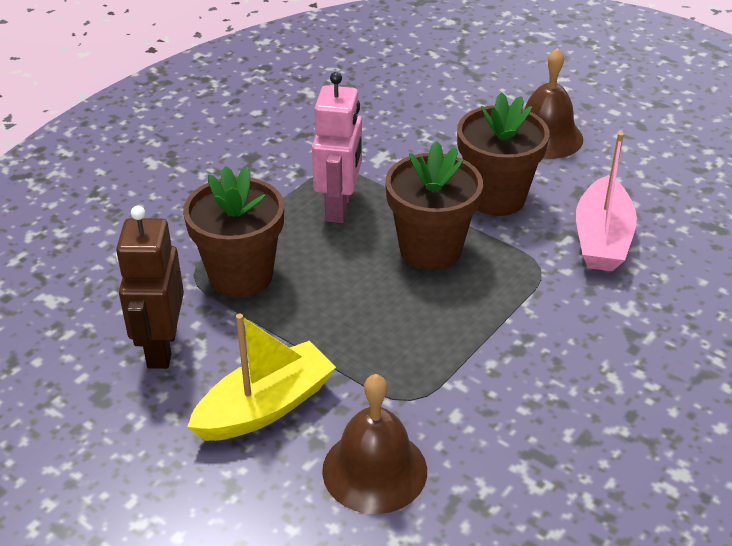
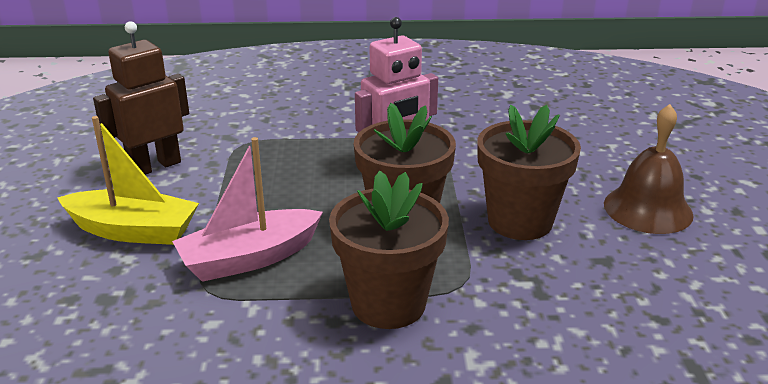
camera: 50 degrees right, 10 degrees down
(241, 276) = (263, 160): brown flower pot -> brown flower pot (388, 304)
(374, 470) = (106, 310): brown bell -> none
(601, 239) = (556, 302): pink boat -> pink boat (249, 258)

